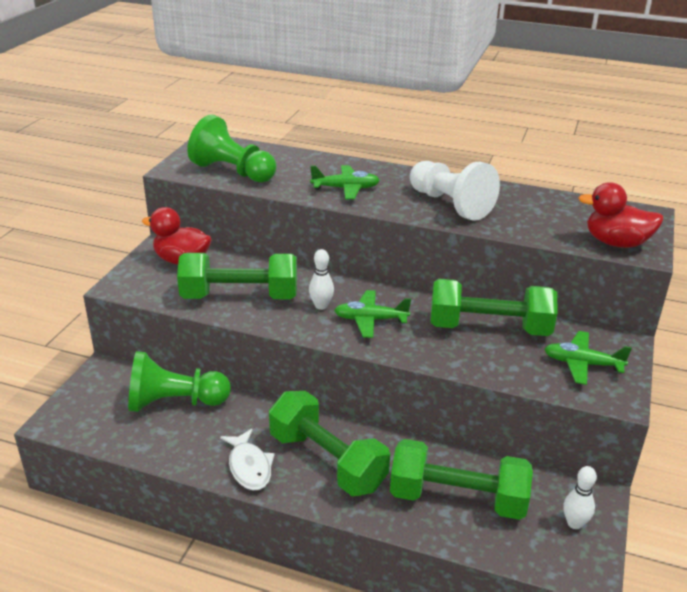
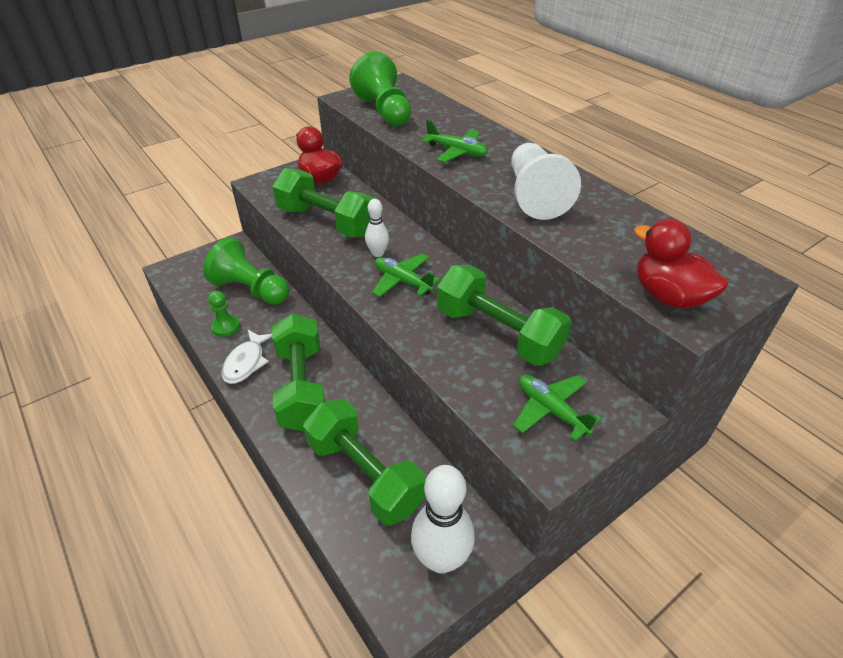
camera: 35 degrees right, 10 degrees up
(189, 446) = (226, 327): none -> green pawn
(574, 523) = (441, 559): white bowling pin -> white bowling pin, size x1.87

